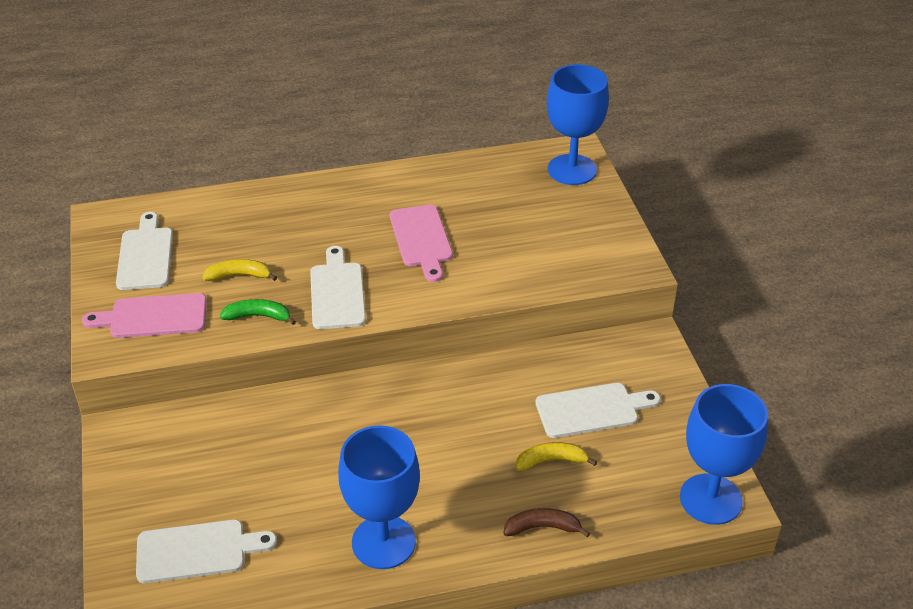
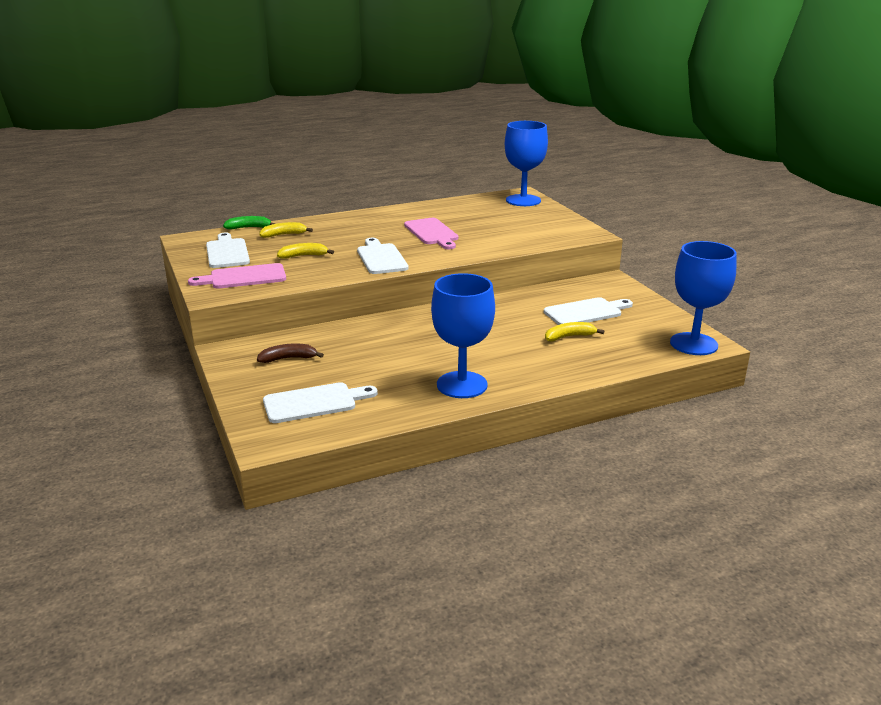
camera: 10 degrees left, 15 degrees down
(226, 221) = (283, 235): none -> yellow banana
(258, 316) = (326, 271): green banana -> green banana (249, 228)
(542, 527) = (579, 367): brown banana -> brown banana (288, 358)

